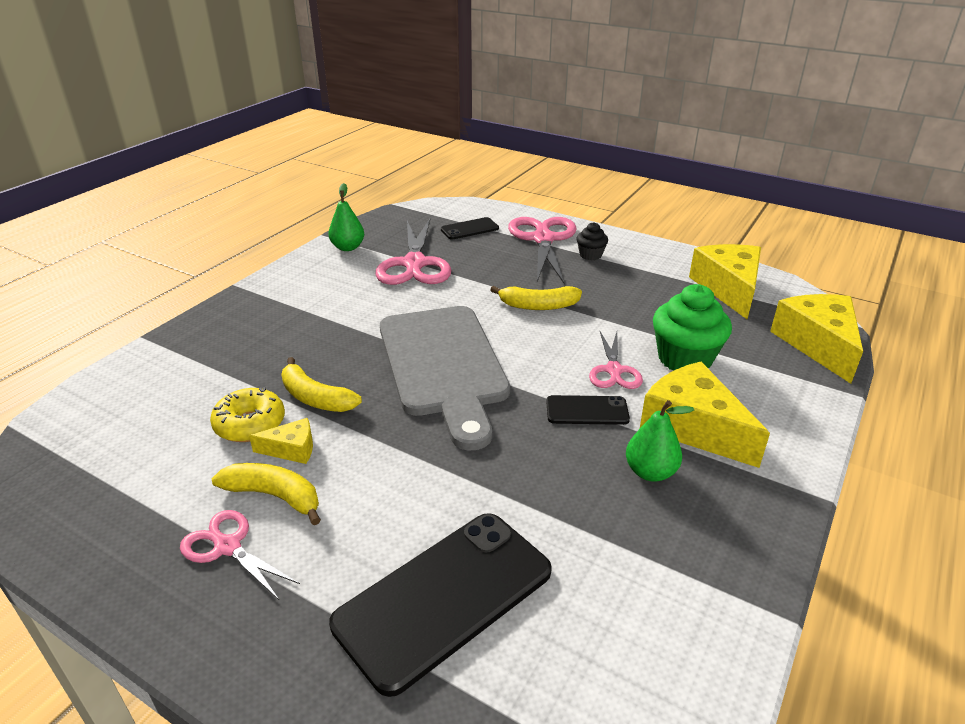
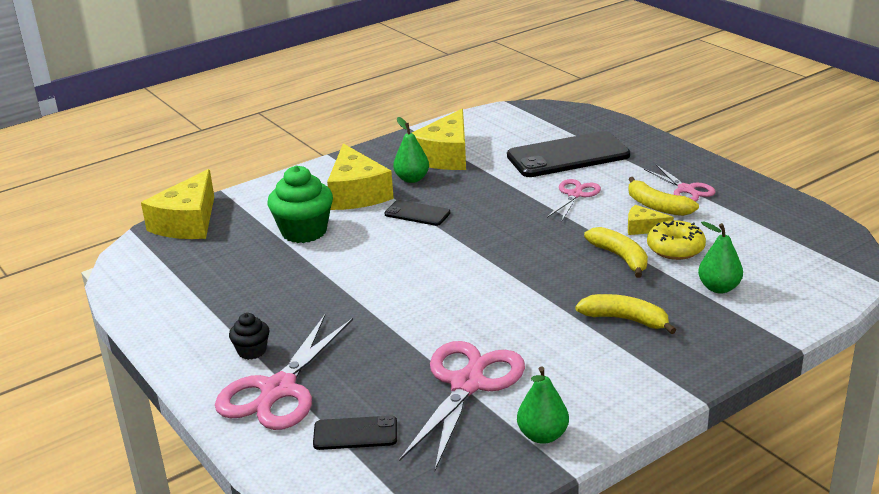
camera: 155 degrees left, 5 degrees down
(205, 381) = (719, 288): none -> green pear
(444, 365) = (502, 262): grey cutting board -> none
(538, 306) = (373, 300): yellow banana -> yellow banana (625, 319)
(614, 370) = (368, 234): pink scissors -> pink scissors (575, 195)
(728, 288) = (174, 281): yellow cheese -> yellow cheese (445, 156)

